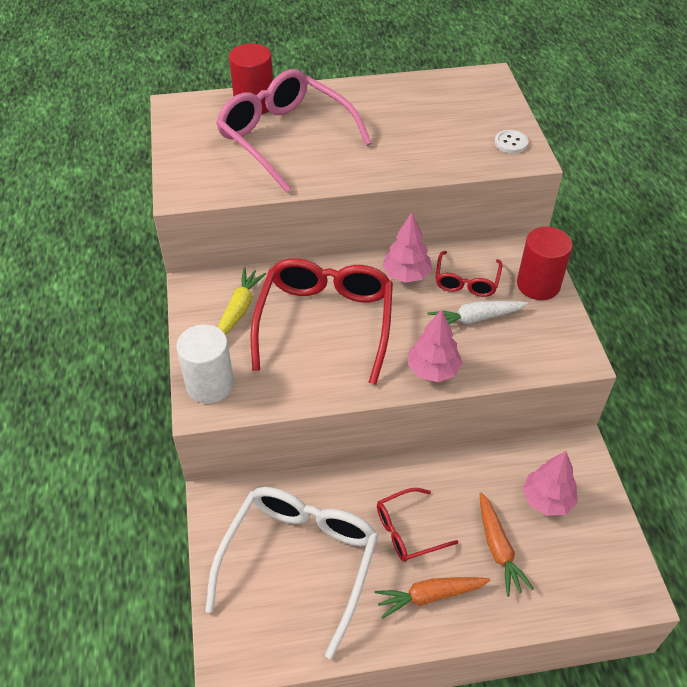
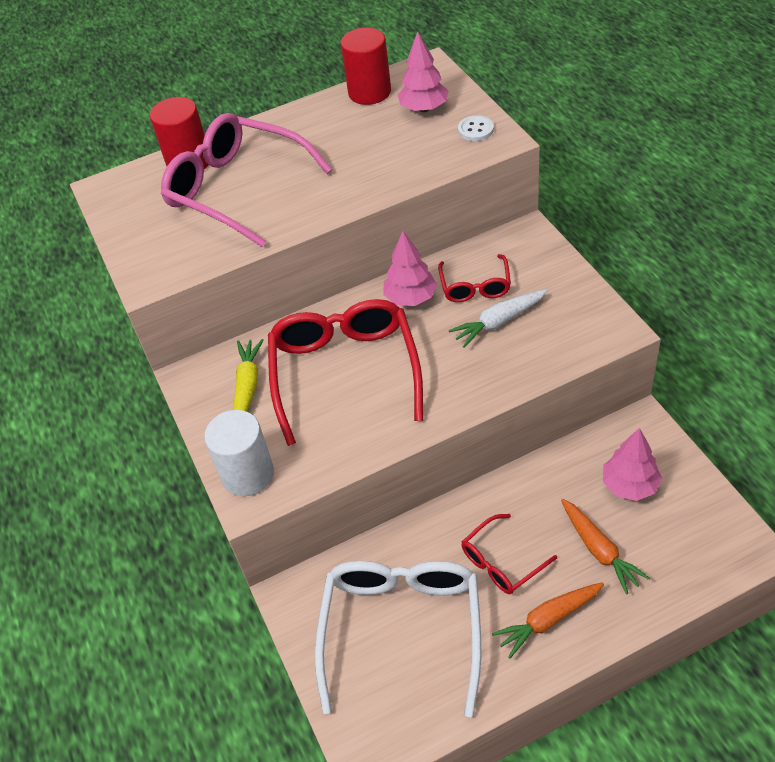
camera: 10 degrees left, 0 degrees up
(433, 370) = (475, 388): pink tree -> pink tree (424, 108)
(538, 285) = (549, 269): red cylinder -> red cylinder (369, 92)

